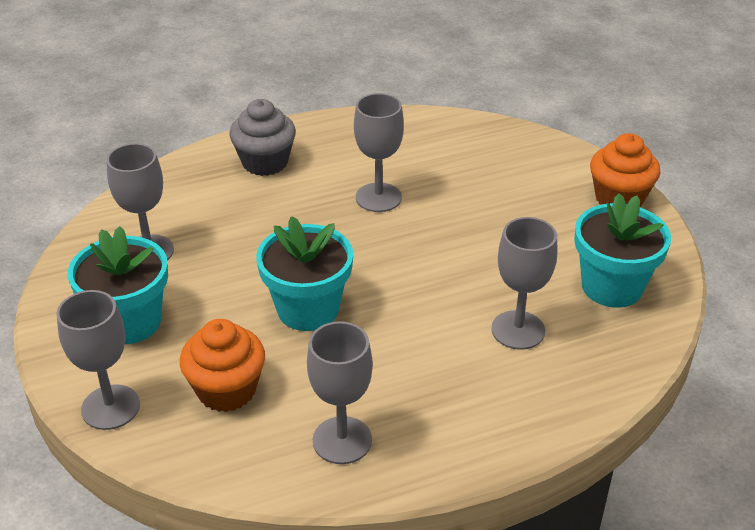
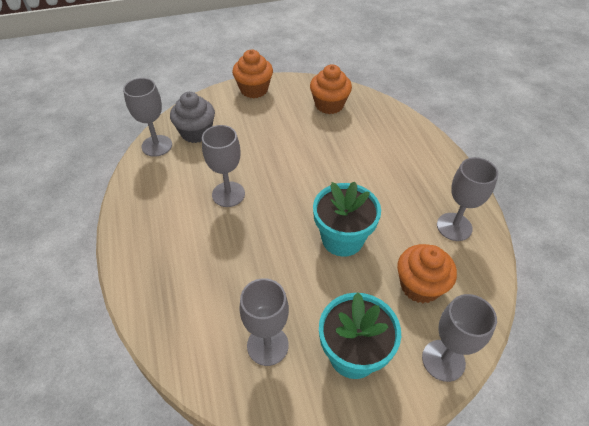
camera: 85 degrees left, 10 degrees up
(265, 162) = (164, 261): grey cupcake -> grey cupcake (196, 133)
(518, 330) = (362, 144): grey goblet -> grey goblet (157, 146)
(612, 287) = (329, 105): turquoise flower pot -> orange cupcake

